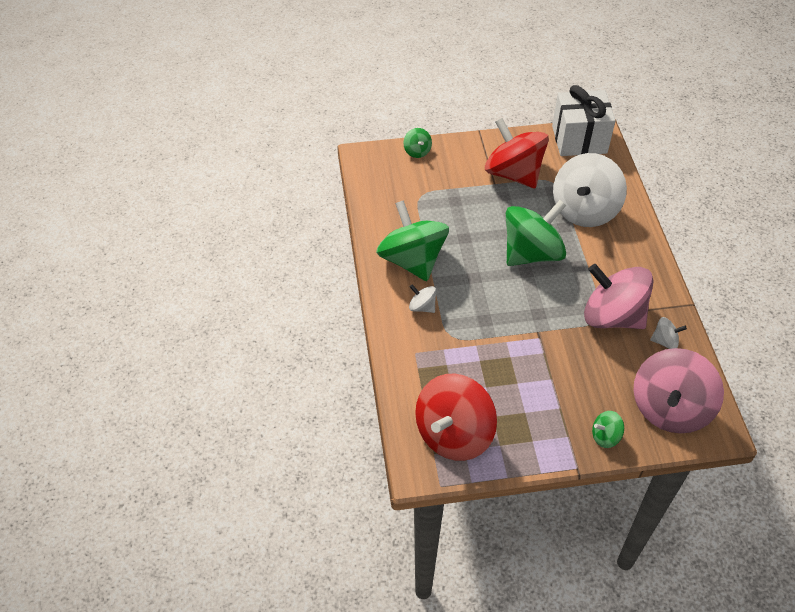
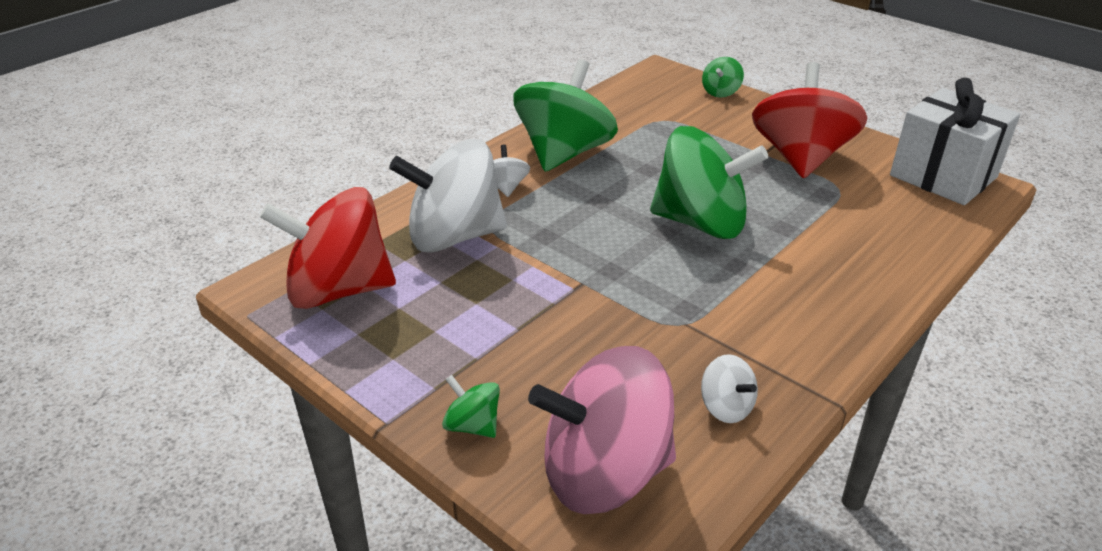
camera: 50 degrees right, 15 degrees down
(584, 210) = (838, 230): white spinning top -> white spinning top (454, 236)
(612, 316) = (698, 334): pink spinning top -> none

